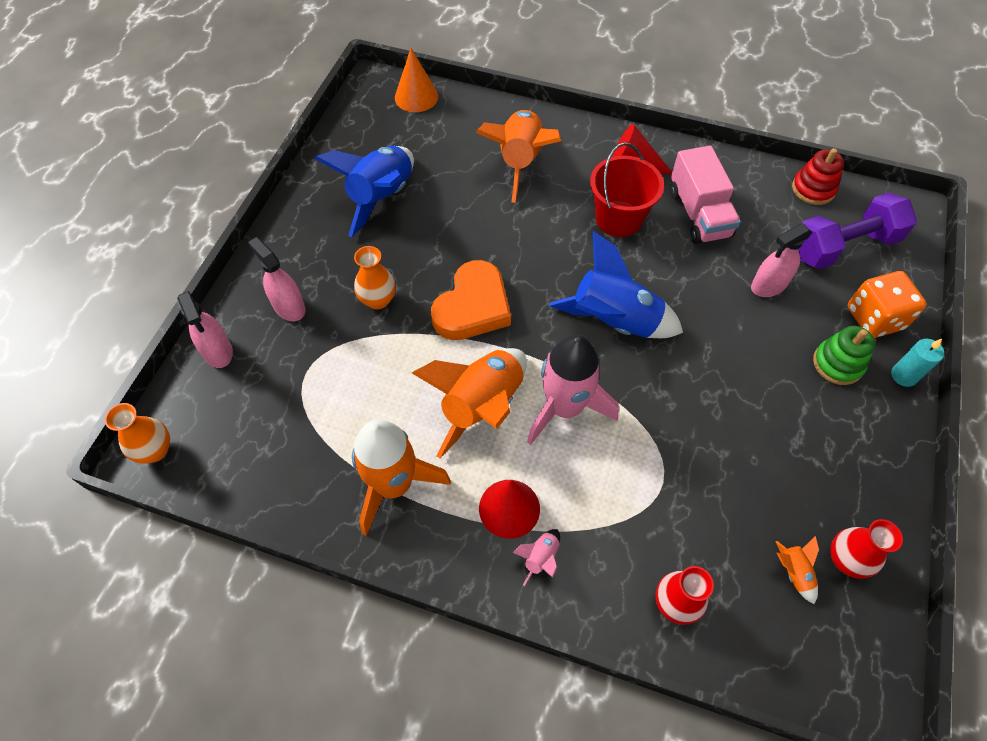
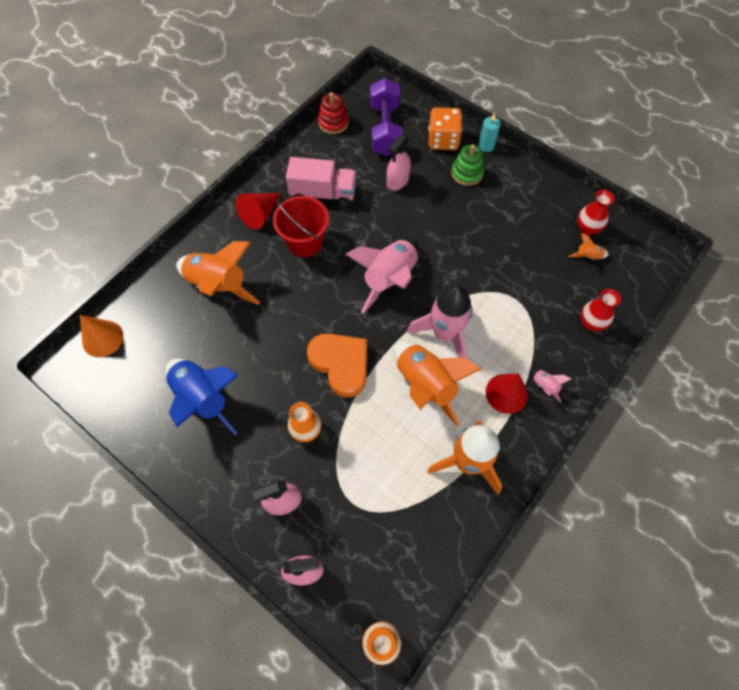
camera: 70 degrees left, 5 degrees up
(614, 321) = (389, 279): blue rocket -> pink rocket
(769, 285) = (397, 181): pink spray bottle -> pink spray bottle turned 45 degrees clockwise

